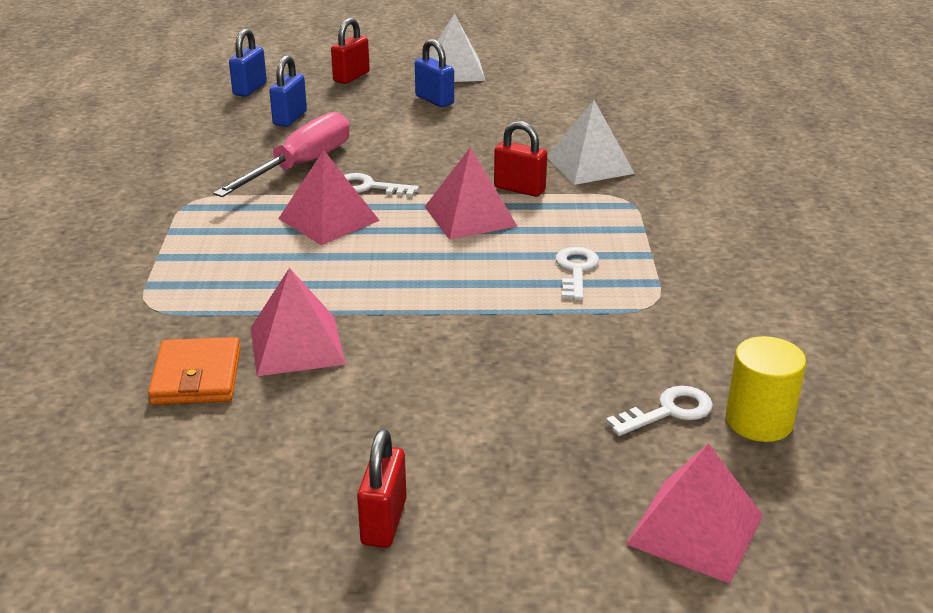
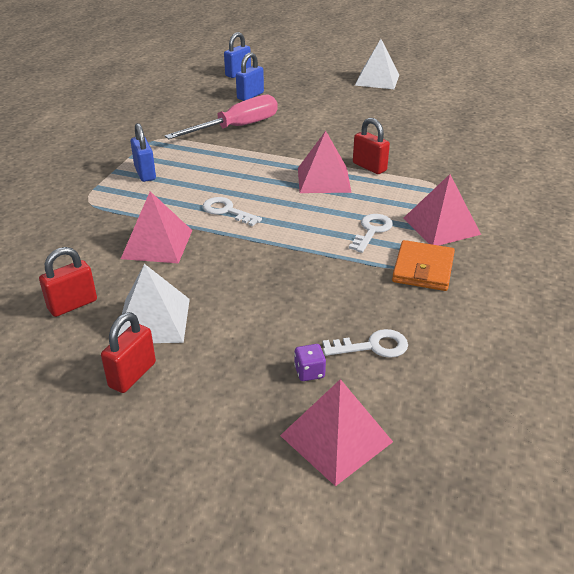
camera: 20 degrees right, 5 degrees up
(196, 376) = (85, 251): orange wallet -> orange wallet (423, 269)
(329, 219) = (231, 165): pink pyramid -> pink pyramid (441, 226)
(351, 77) = (306, 74): red padlock -> red padlock (72, 305)
(368, 187) = (270, 149): white key -> white key (227, 211)
(434, 100) = (351, 97): blue padlock -> blue padlock (145, 173)
(589, 165) = (429, 158): white pyramid -> white pyramid (153, 320)
(612, 460) = (309, 372): none -> purple dice
(759, 421) = (435, 370): yellow cylinder -> none

